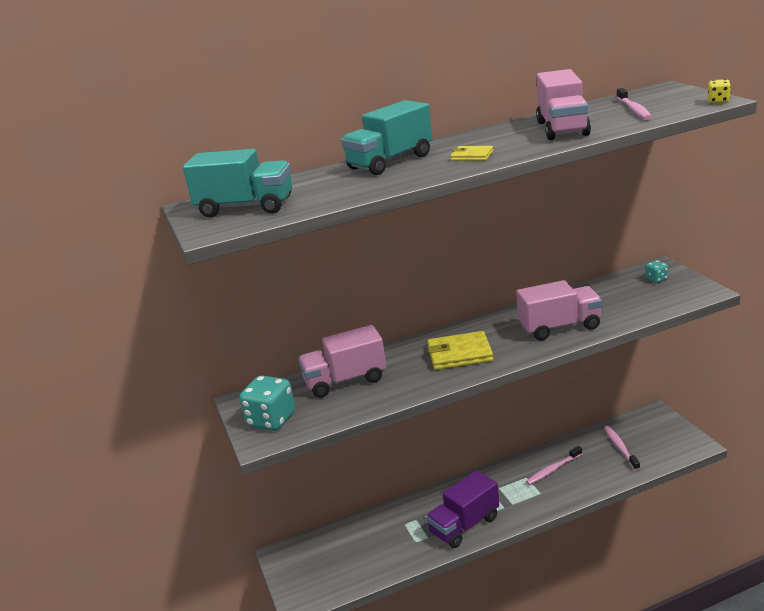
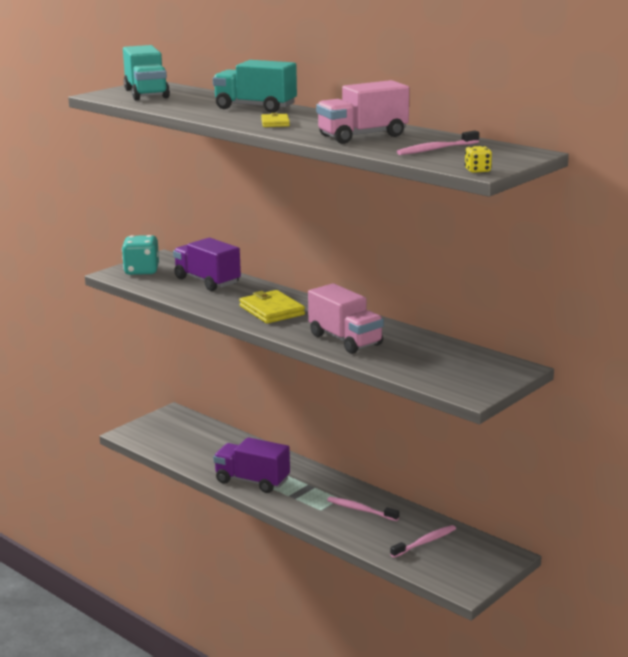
camera: 60 degrees right, 5 degrees down
(345, 381) = (207, 281): pink truck -> purple truck
(656, 279) = (484, 369): turquoise dice -> none

